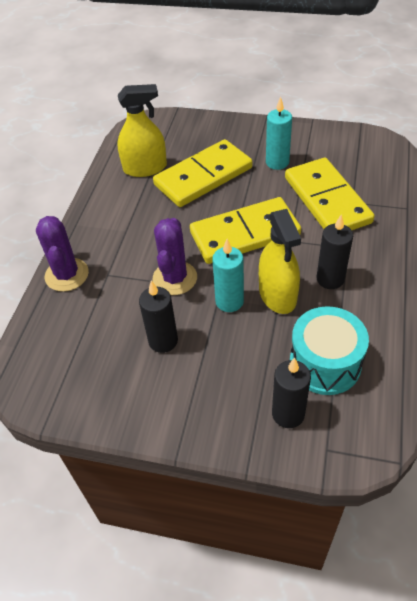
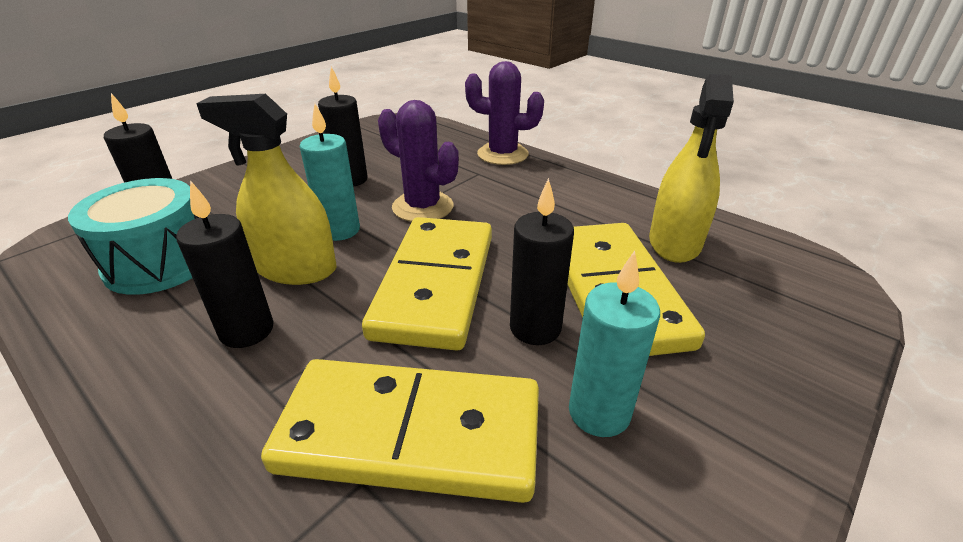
camera: 115 degrees right, 15 degrees down
(248, 191) = (535, 328): none -> black candle

